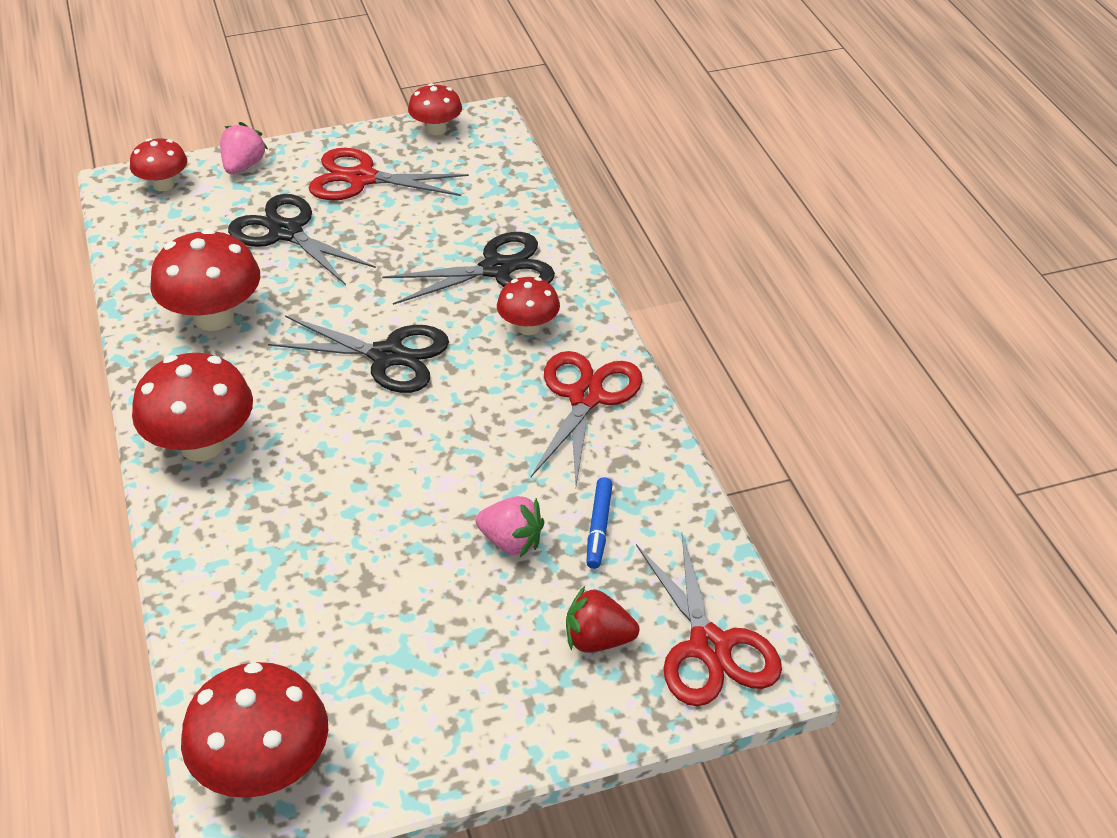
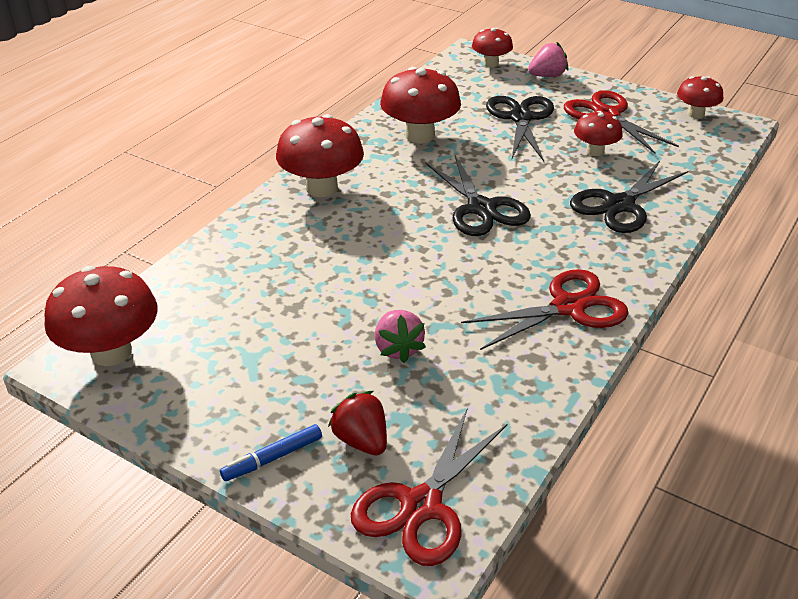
camera: 50 degrees right, 5 degrees down
(497, 269) = (619, 205): black scissors -> black scissors turned 105 degrees clockwise
(528, 327) = (591, 246): red mushroom -> red mushroom (595, 151)
(599, 528) = (461, 382): blue marker -> blue marker (272, 458)

